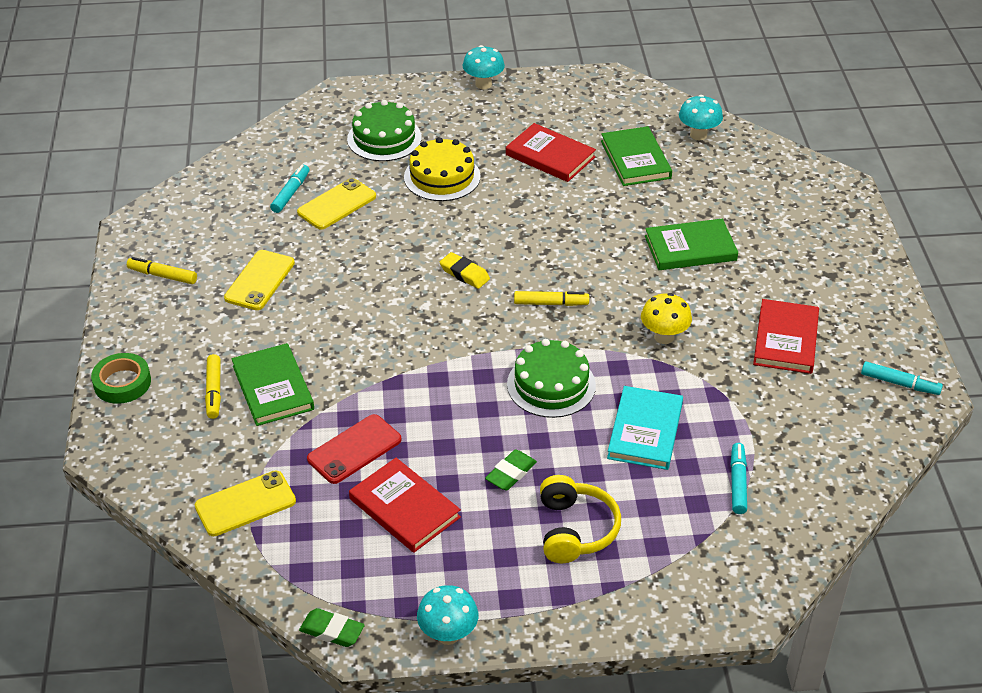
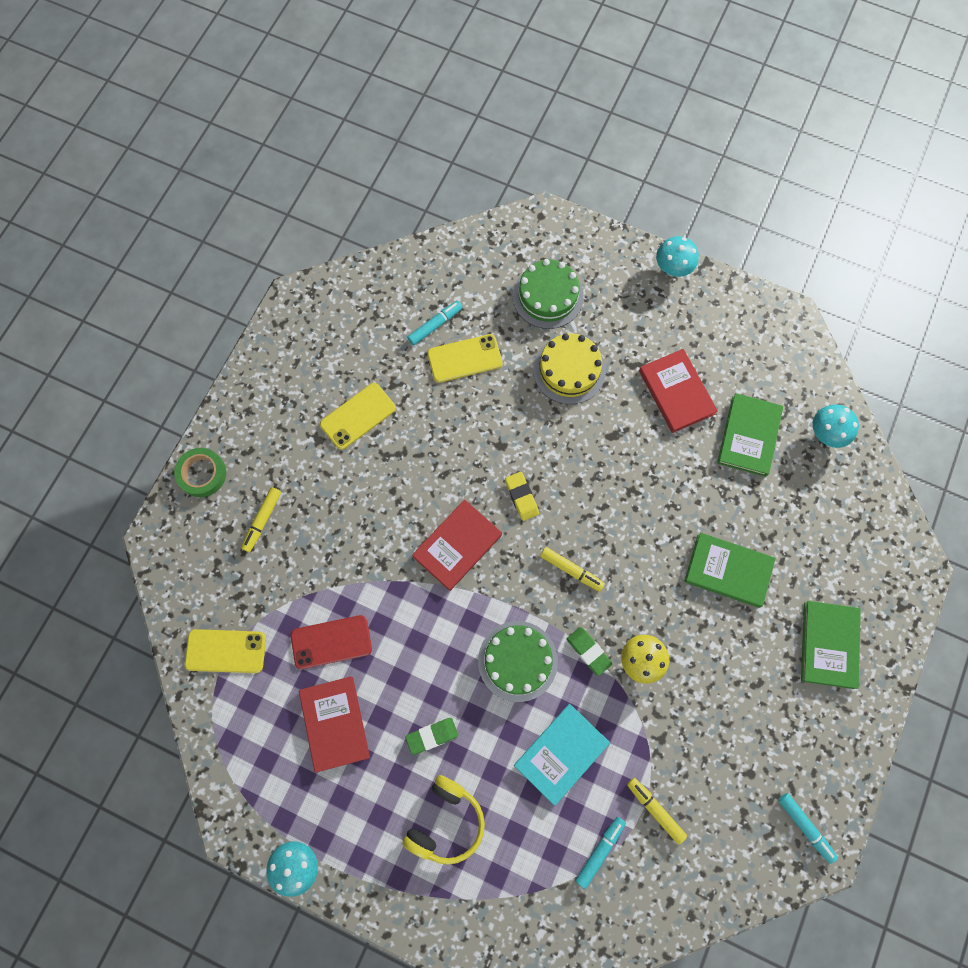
camera: 30 degrees right, 30 degrees up
(163, 276) = (288, 370): yellow marker -> yellow marker (655, 810)
(273, 387) = (307, 542): green book -> green book (829, 645)
(332, 631) = (221, 810): green eraser -> green eraser (588, 651)
(786, 339) = (741, 722): red book -> red book (457, 546)

